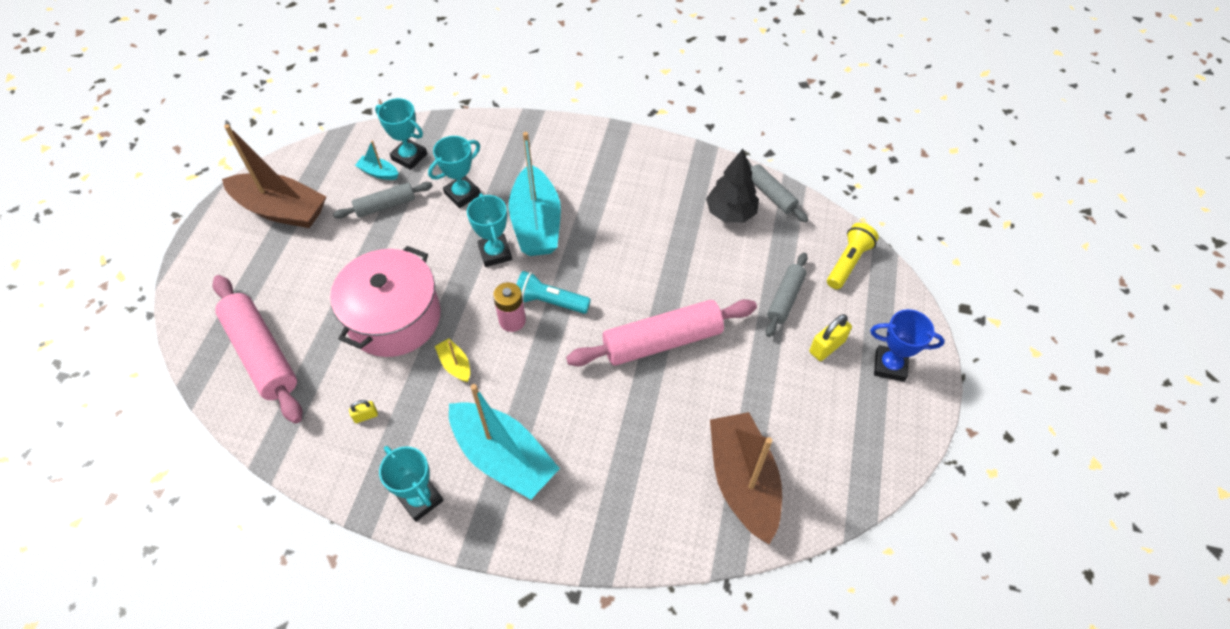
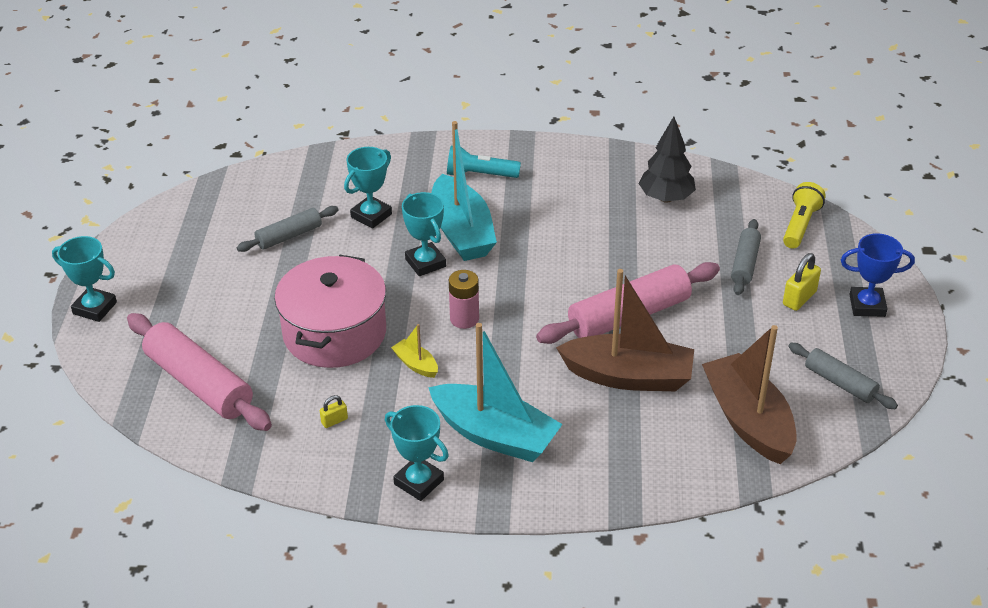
camera: 10 degrees left, 15 degrees down
(281, 210) = (172, 254): brown boat -> brown boat (628, 376)
(379, 173) = (271, 208): turquoise boat -> none
(409, 157) = (300, 189): turquoise trophy -> turquoise trophy (95, 308)
(550, 301) = (499, 297): turquoise flashlight -> turquoise flashlight (479, 175)
(771, 194) = (703, 177): grey rolling pin -> grey rolling pin (840, 383)

